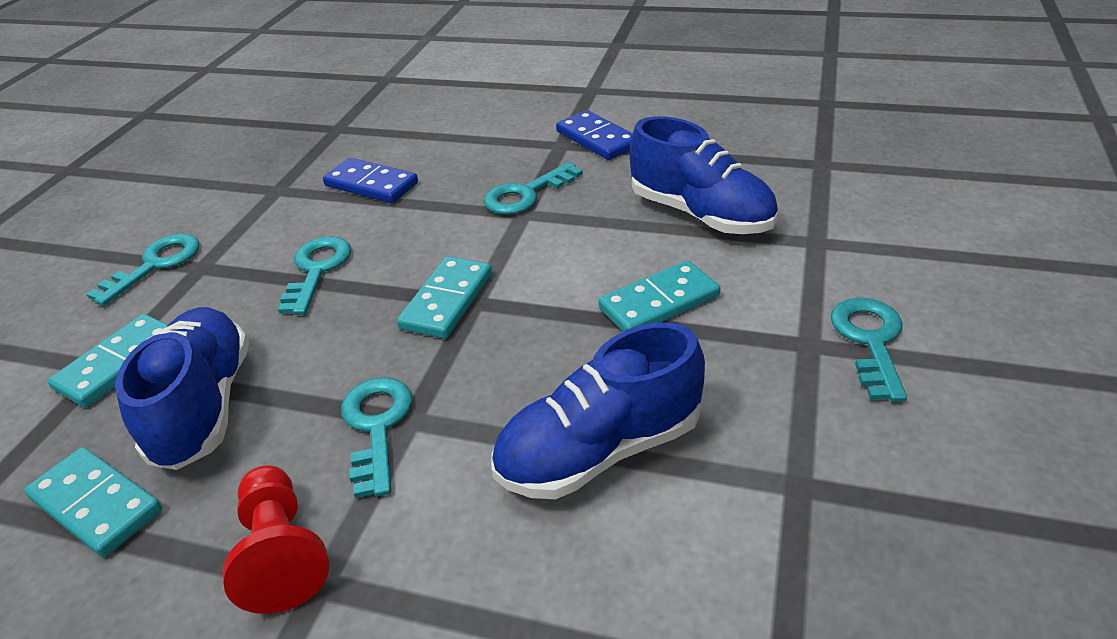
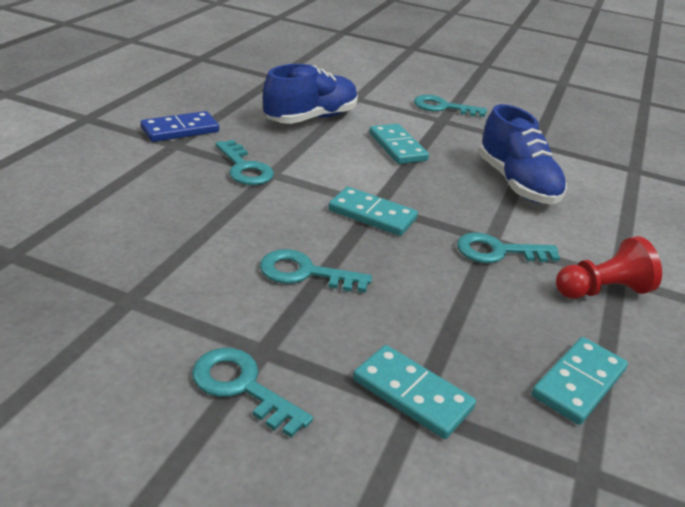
camera: 90 degrees left, 5 degrees down
(204, 406) = (474, 332): blue shoe -> none
(371, 184) = (169, 237): blue domino -> none

